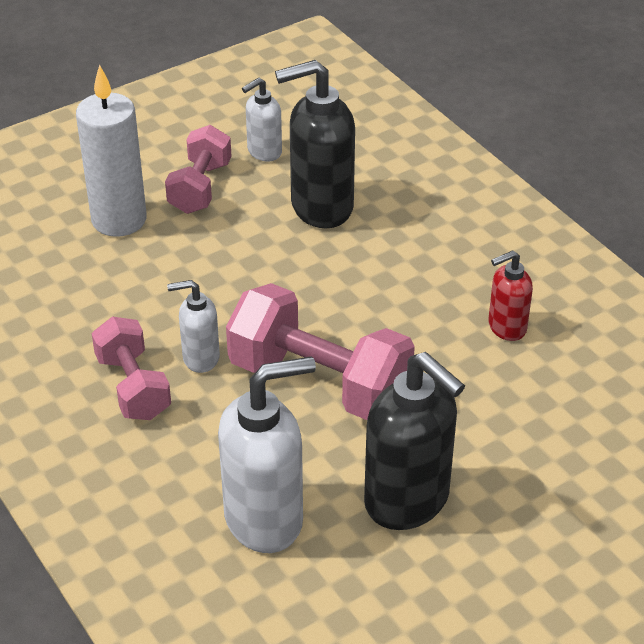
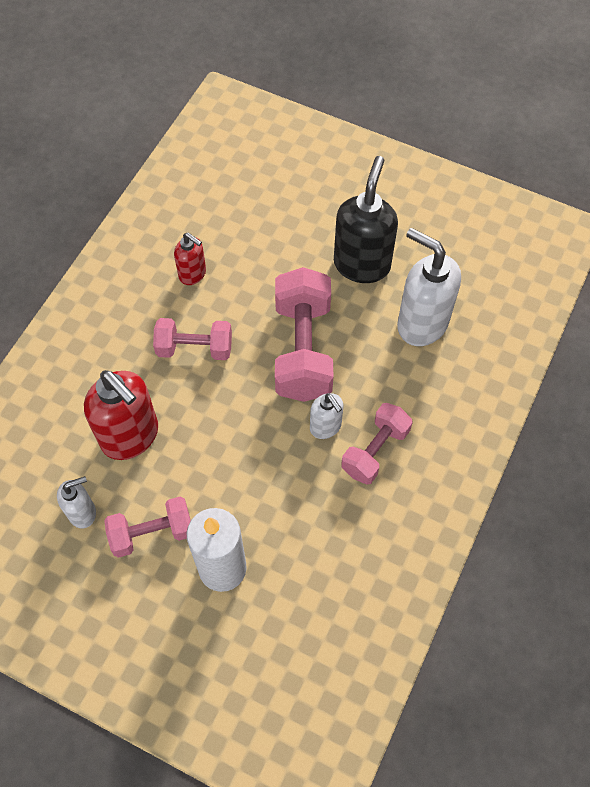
camera: 120 degrees left, 20 degrees up
(264, 152) = (82, 512): white soap dispenser -> white soap dispenser turned 45 degrees counterclockwise
(320, 207) = (131, 436): black soap dispenser -> red soap dispenser
(394, 291) = (194, 348): none -> pink dumbbell

